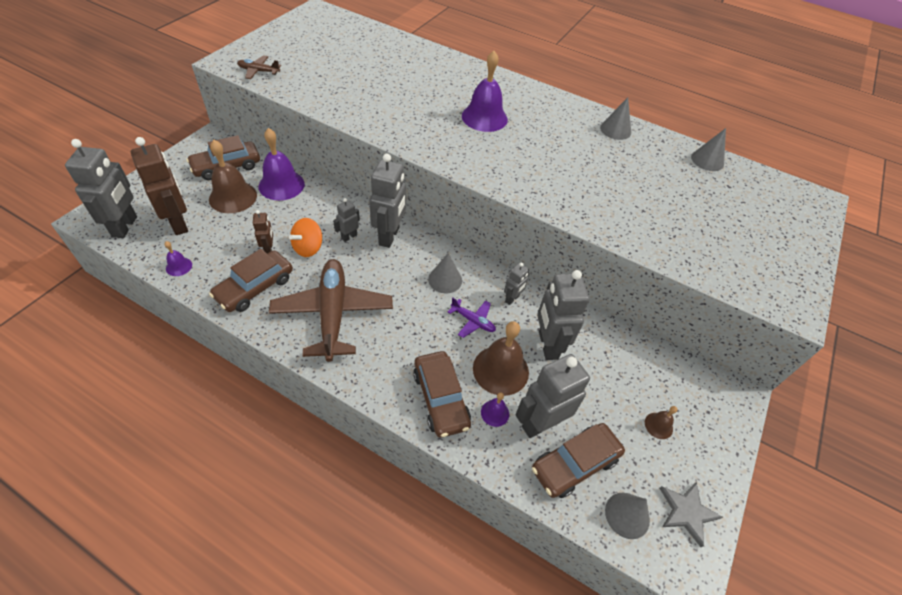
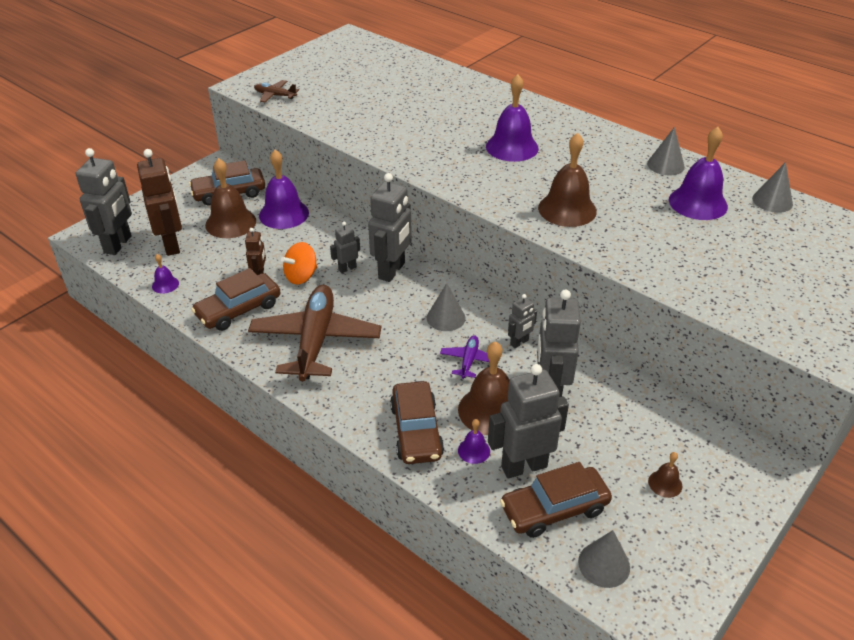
camera: 15 degrees right, 10 degrees down
(473, 321) = (469, 360): purple plane -> purple plane turned 120 degrees counterclockwise
(545, 178) = (567, 209): none -> brown bell
(650, 165) = (698, 203): none -> purple bell
(687, 512) = (677, 571): grey star -> none

